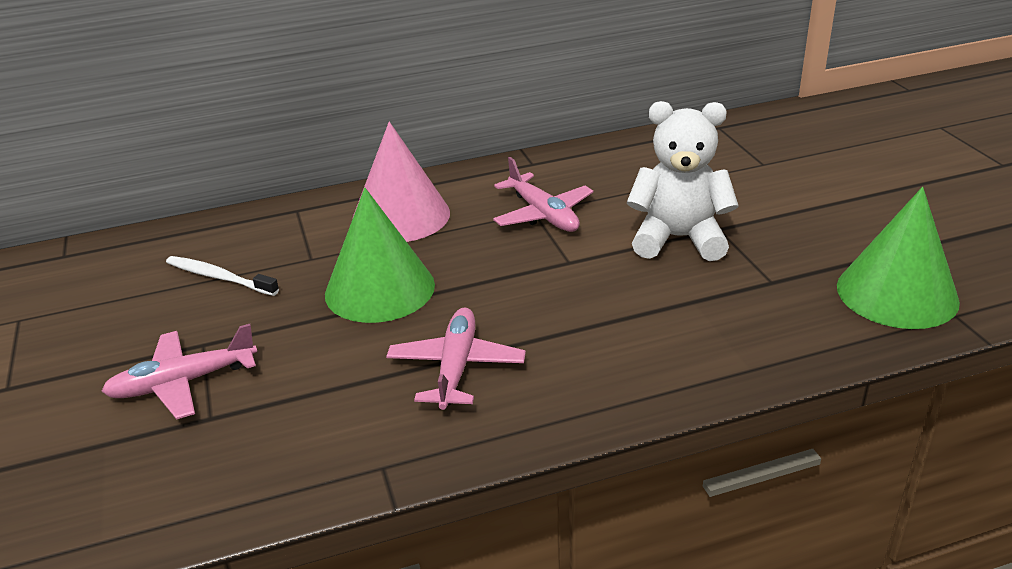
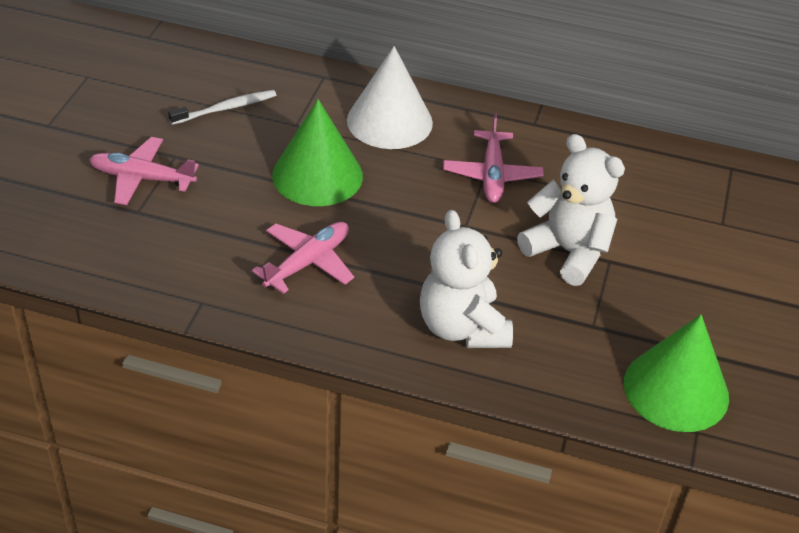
camera: 30 degrees right, 10 degrees up
(219, 277) = (226, 108): white toothbrush -> white toothbrush turned 90 degrees clockwise
(401, 216) = (389, 121): pink cone -> white cone
(669, 343) = (462, 327): none -> white teddy bear

